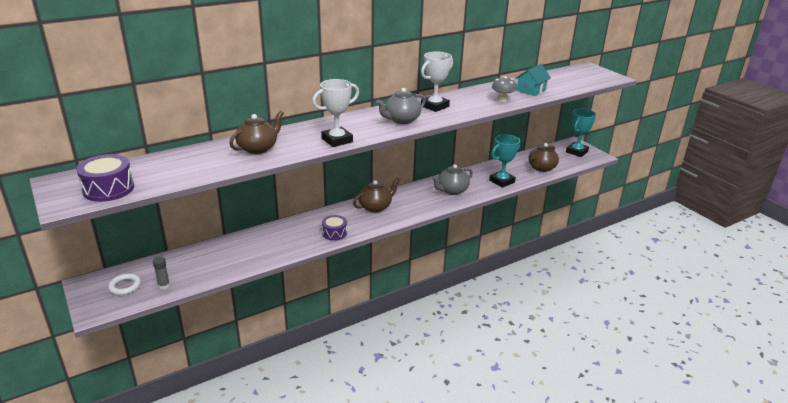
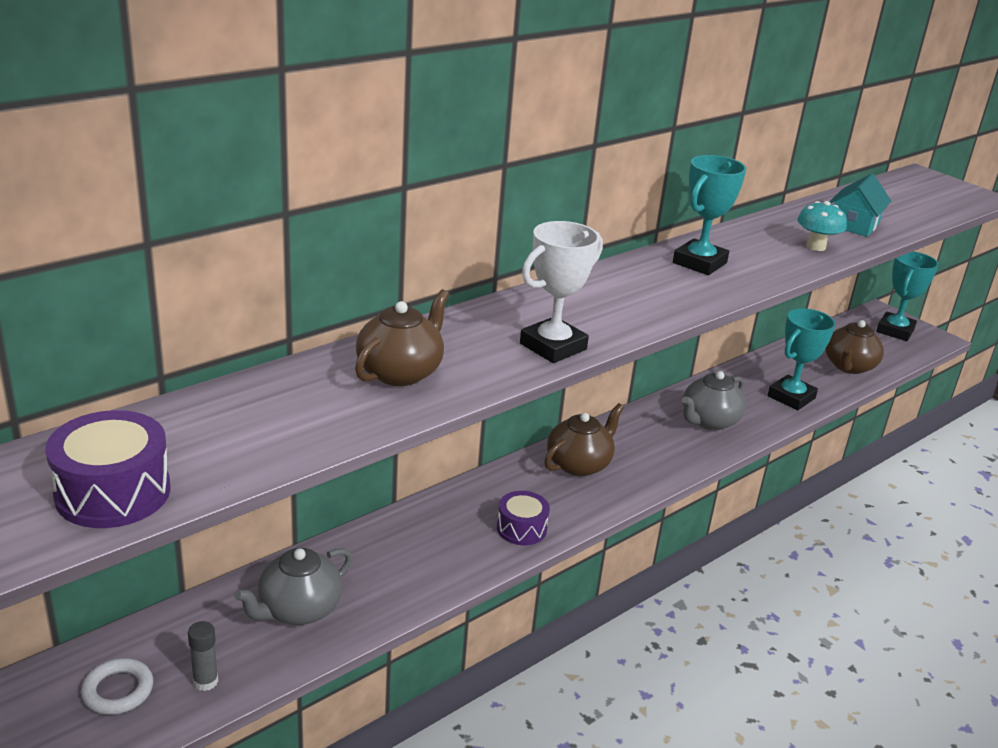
camera: 10 degrees left, 0 degrees up
(401, 120) = (654, 295): grey teapot -> grey teapot (298, 609)
(434, 106) = (699, 263): white trophy -> turquoise trophy
(502, 100) = (816, 246): grey mushroom -> turquoise mushroom

